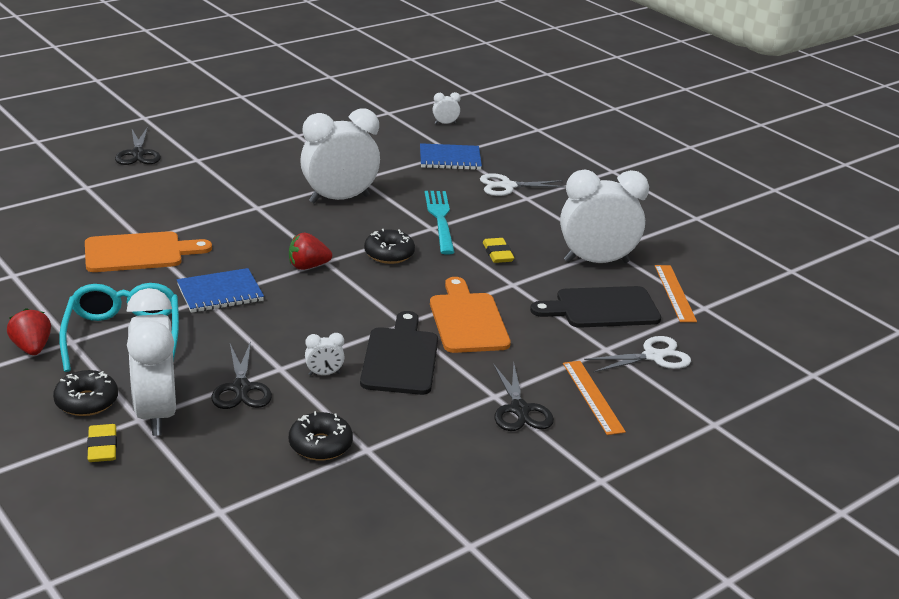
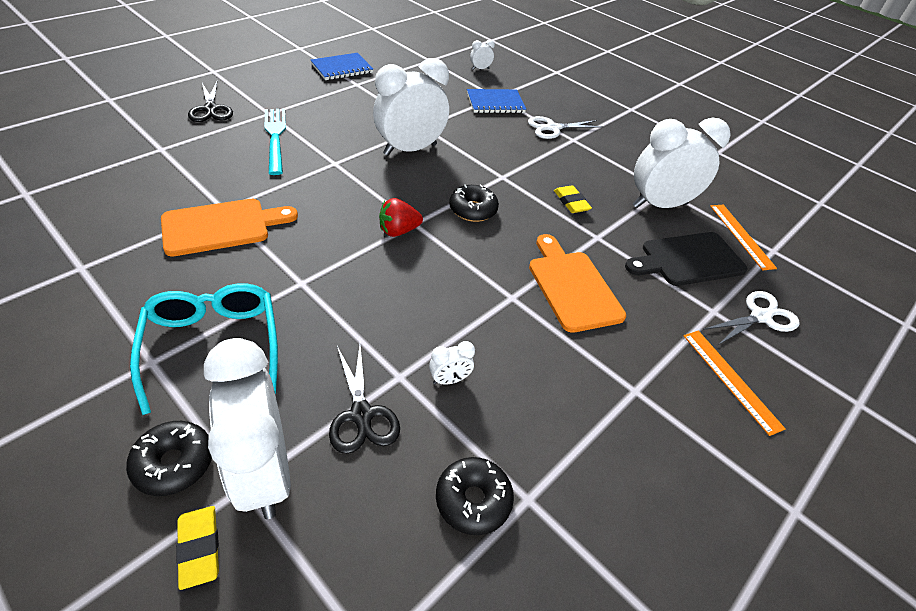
camera: 10 degrees left, 15 degrees up
(32, 348) = (102, 378): red strawberry -> none
(220, 293) = (315, 273): blue notebook -> blue notebook (342, 68)
(400, 358) = (523, 346): black cutting board -> none
(440, 219) = (507, 166): turquoise fork -> turquoise fork (275, 137)
(519, 409) = (668, 408): black scissors -> none

